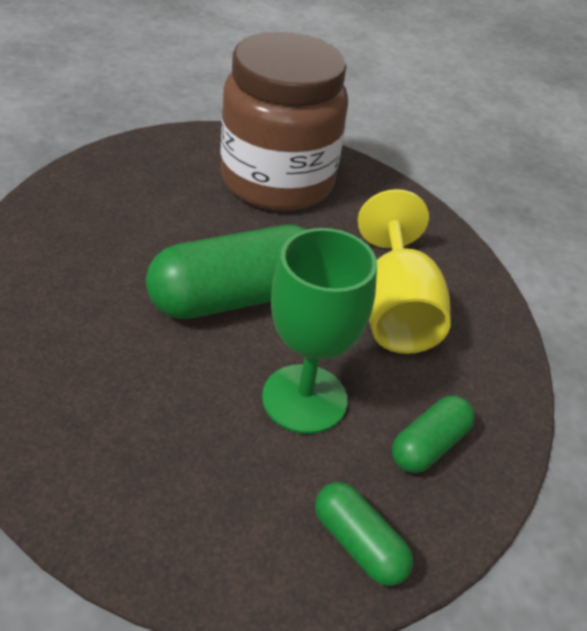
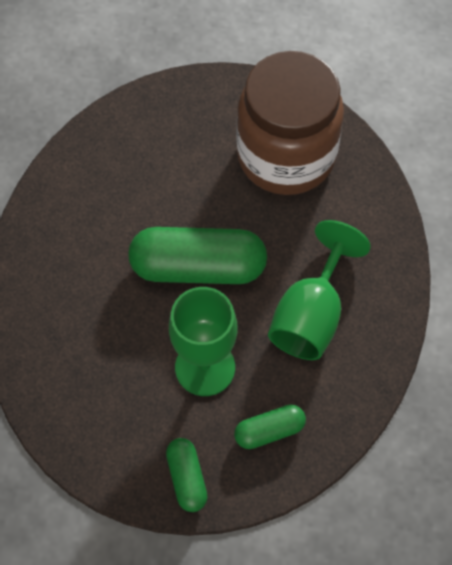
camera: 30 degrees right, 20 degrees up
(396, 310) = (311, 315): yellow goblet -> green goblet

